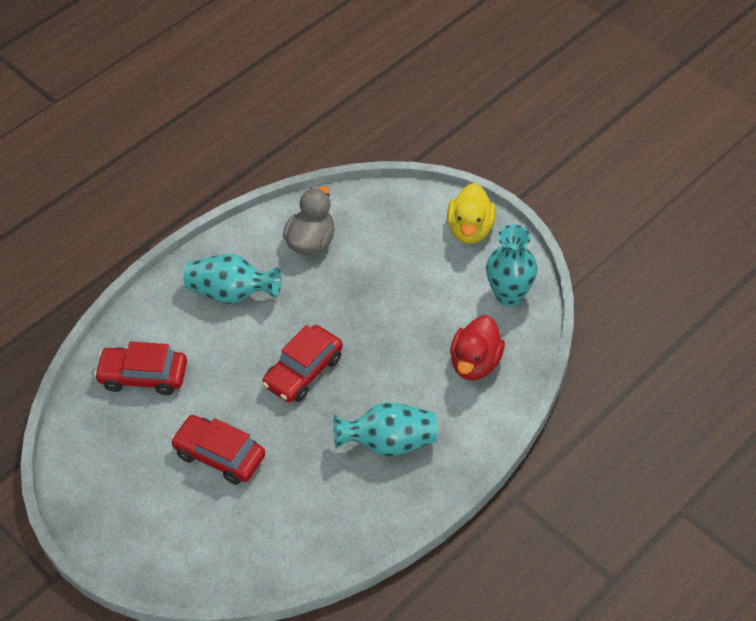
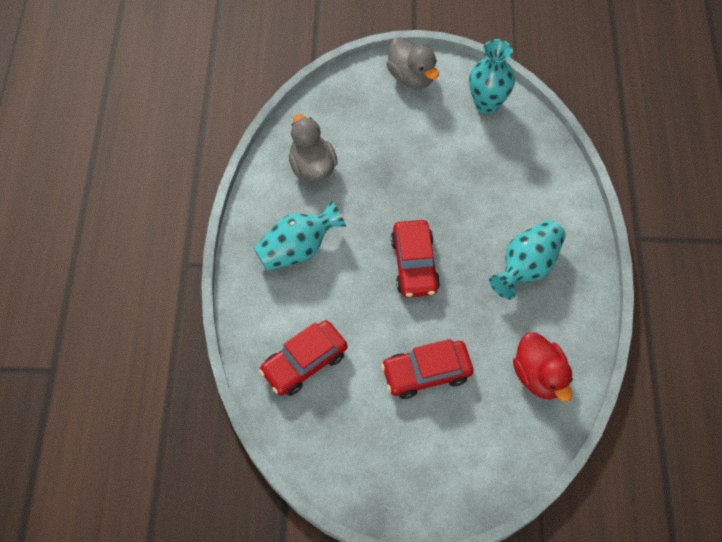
camera: 45 degrees left, 10 degrees up
(470, 230) = (411, 76): yellow duck -> grey duck
(475, 363) = (518, 167): red duck -> red duck (539, 376)

